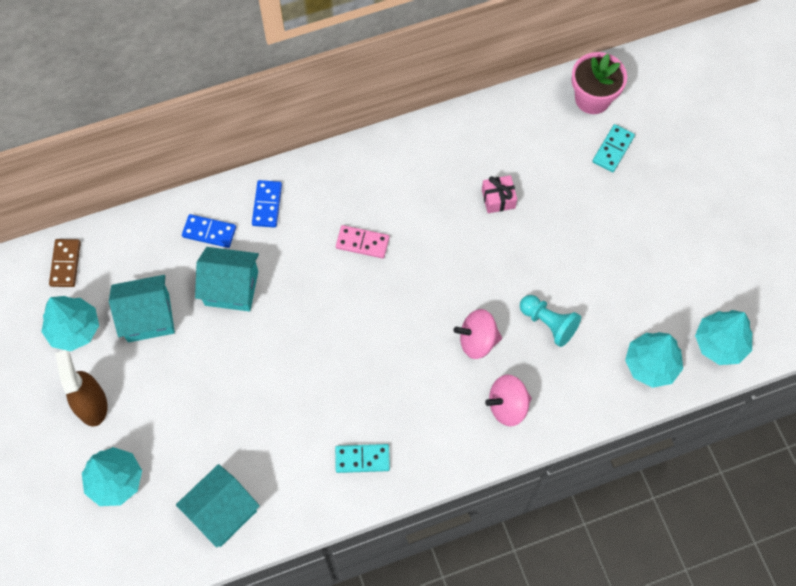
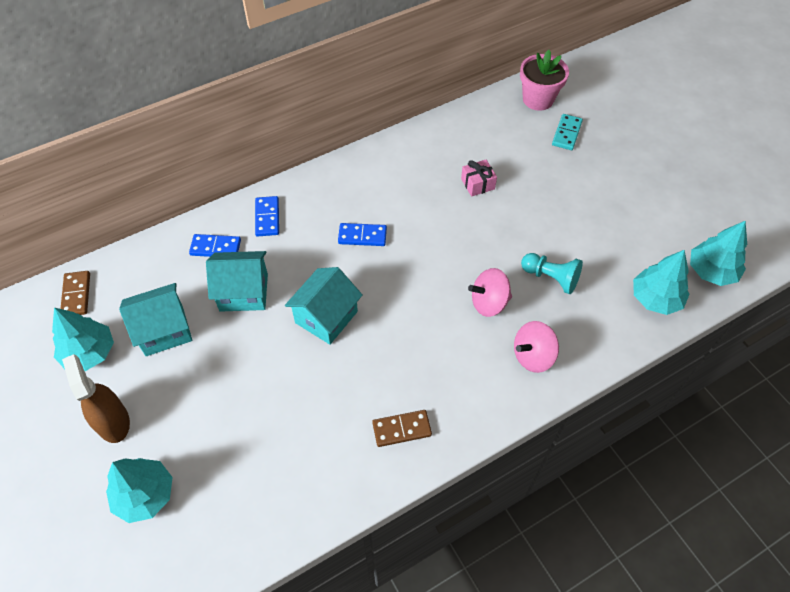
camera: 10 degrees left, 10 degrees down
(222, 512) = (265, 508): turquoise house -> turquoise house (326, 317)
(362, 243) = (362, 236): pink domino -> blue domino
(362, 459) = (402, 429): turquoise domino -> brown domino

